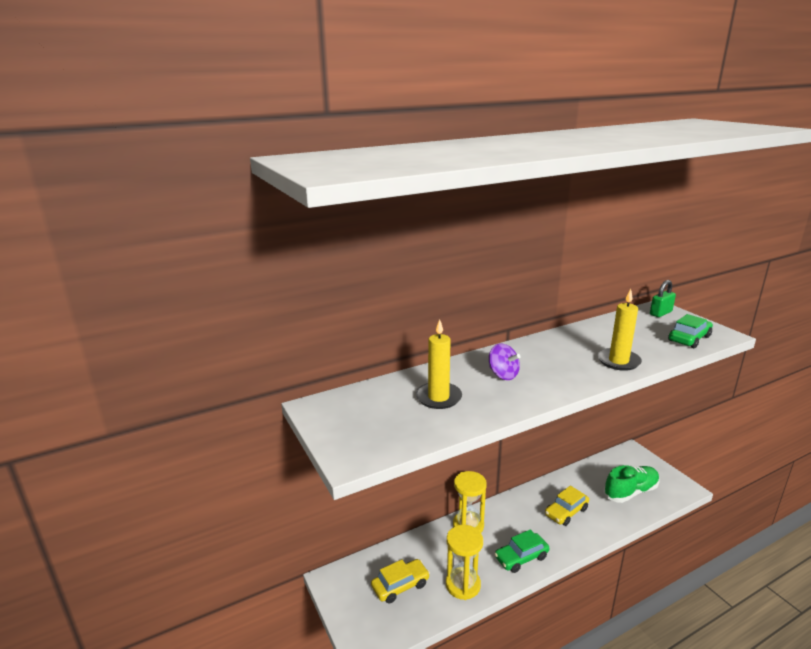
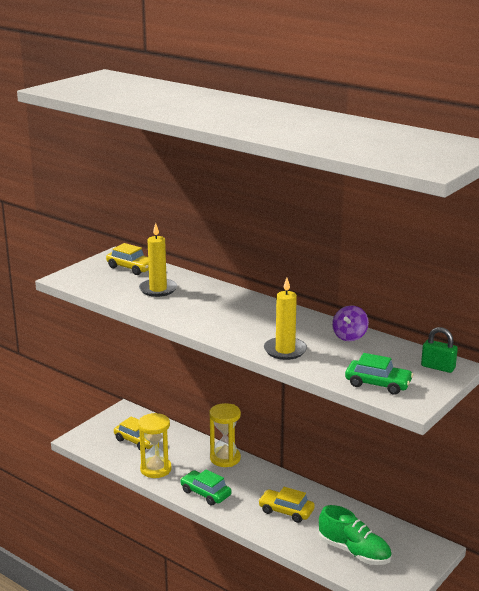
camera: 65 degrees right, 0 degrees up
(362, 403) = (131, 268): none -> yellow car
(503, 375) = (214, 306): purple spinning top -> purple spinning top (349, 336)

